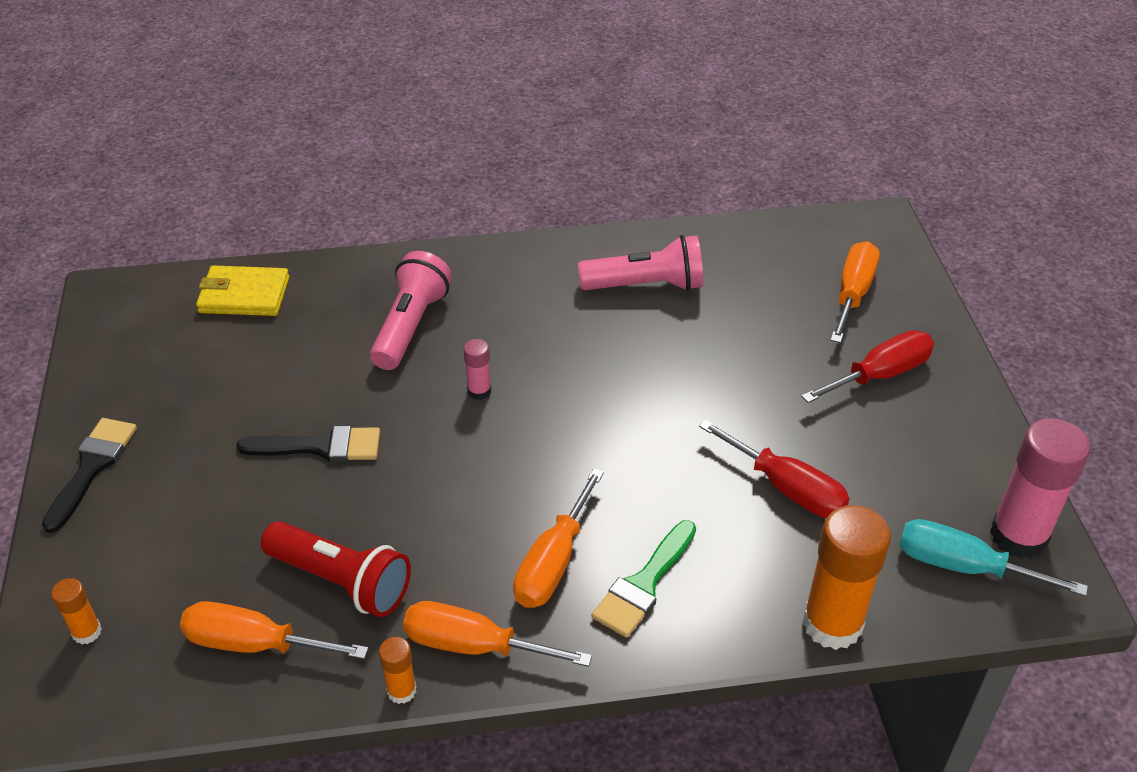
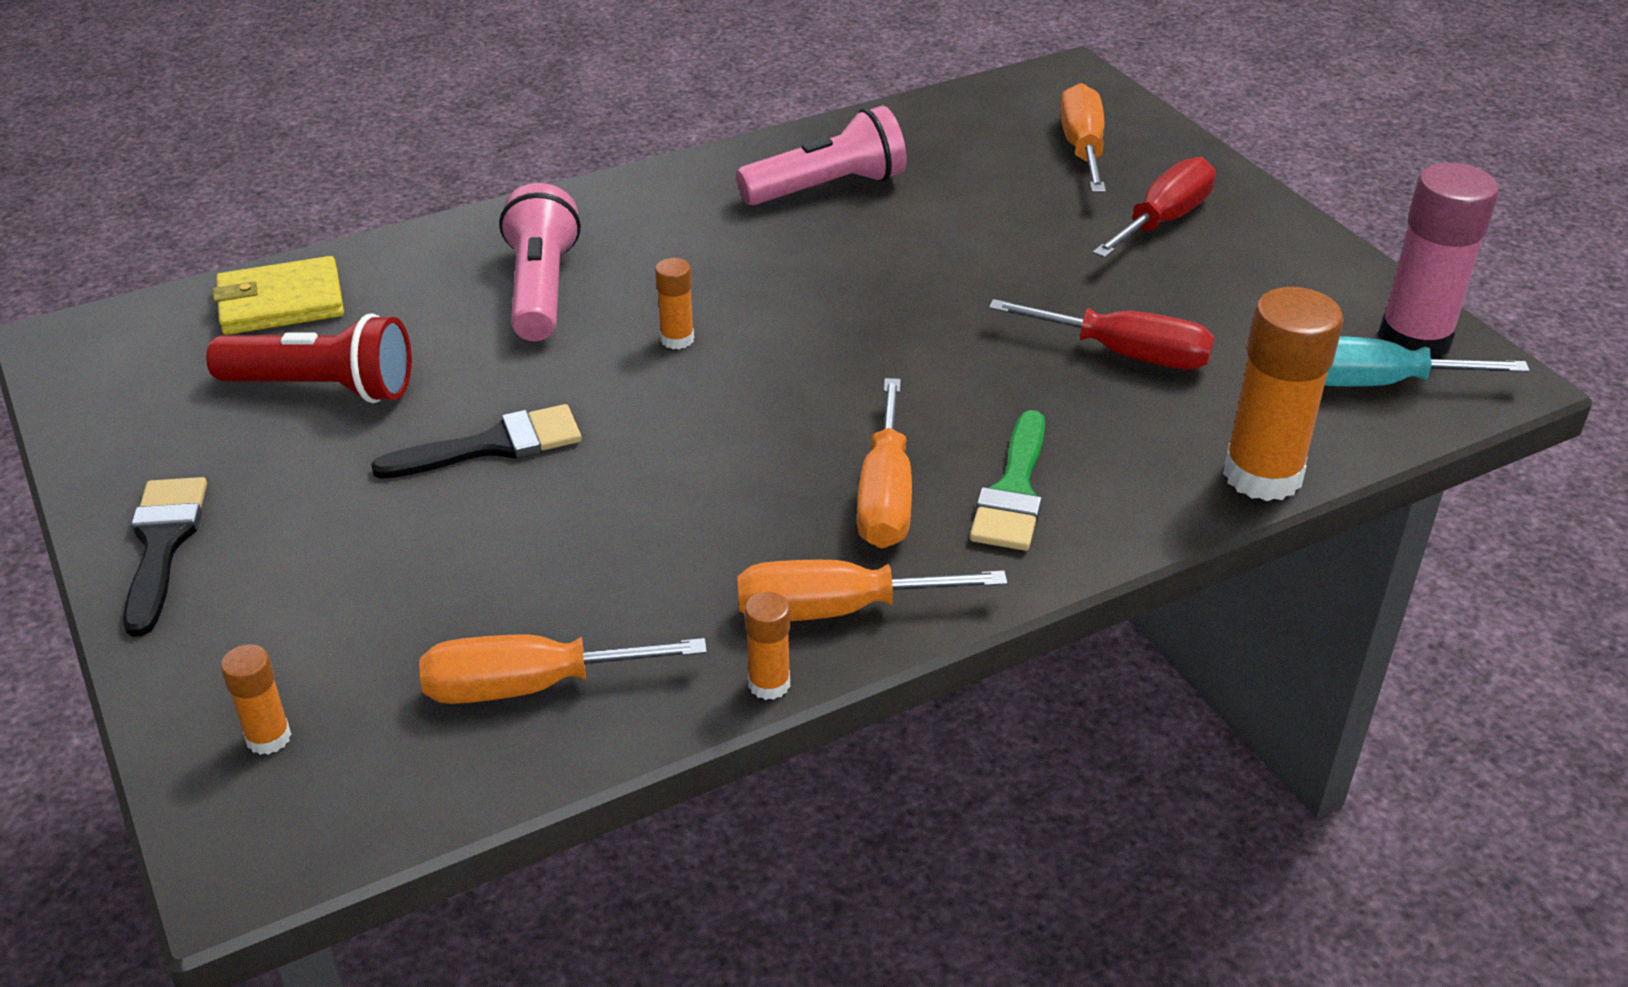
camera: 20 degrees left, 5 degrees down
(341, 581) = (612, 585): red flashlight -> red flashlight (323, 388)
(479, 391) = (677, 339): pink glue stick -> orange glue stick

